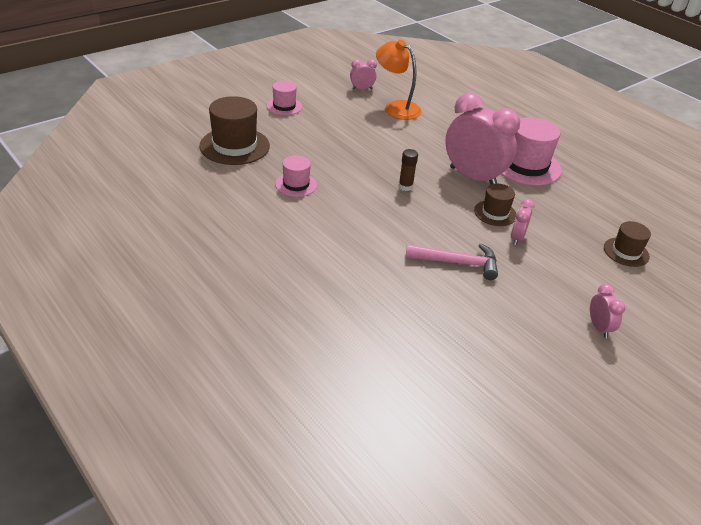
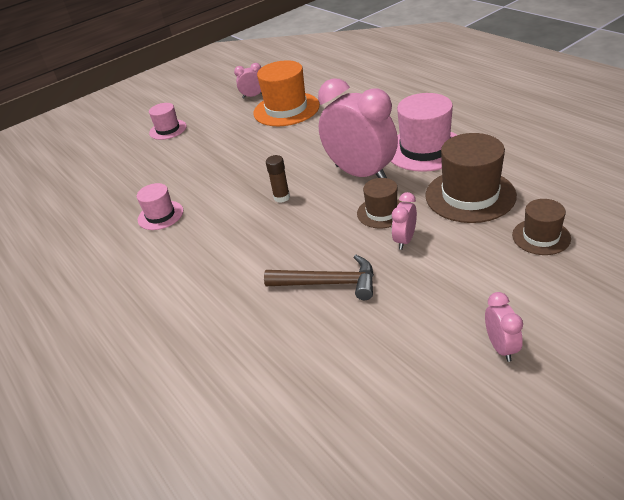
camera: 10 degrees right, 0 degrees up
(234, 146) = (106, 182): brown hat -> brown hat (470, 195)
(396, 107) = (286, 109): orange lamp -> orange hat
(457, 263) = (328, 283): pink hammer -> brown hammer

